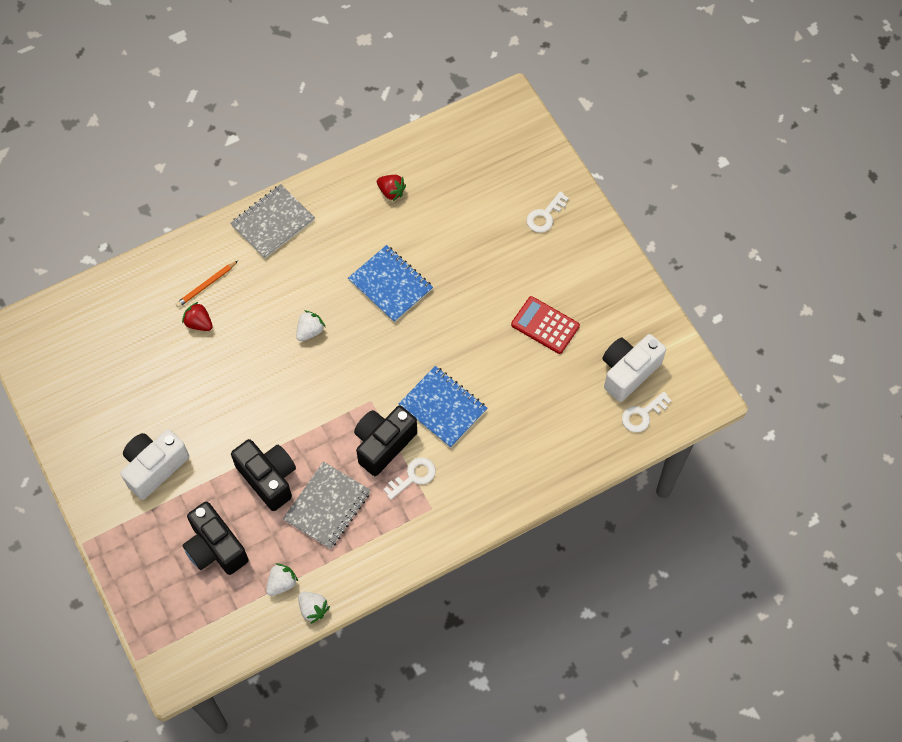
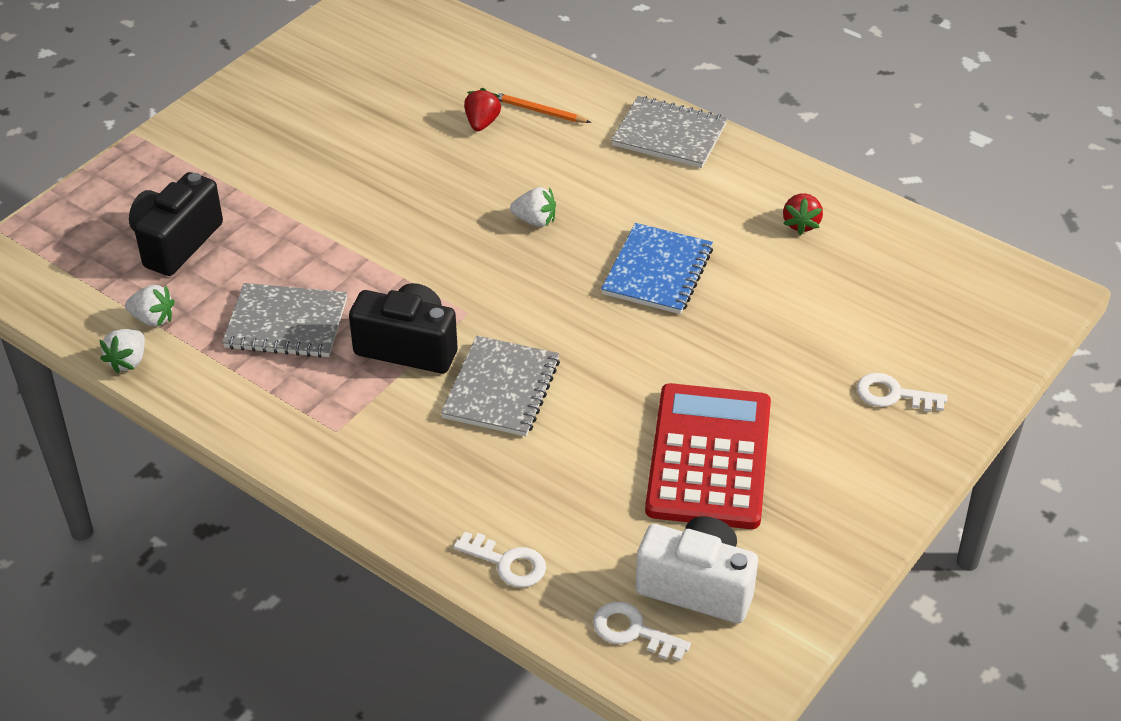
camera: 65 degrees right, 20 degrees down
(154, 467) = (262, 155): white camera -> none
(268, 478) = (298, 255): black camera -> none
(413, 476) = (376, 394): white key -> white key (507, 563)
(443, 408) = (501, 389): blue notebook -> grey notebook
(545, 325) = (709, 457): red calculator -> red calculator, size x1.71

